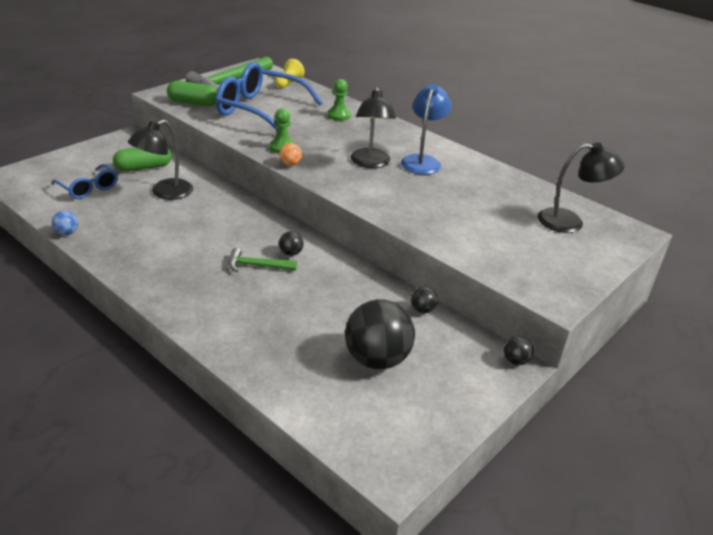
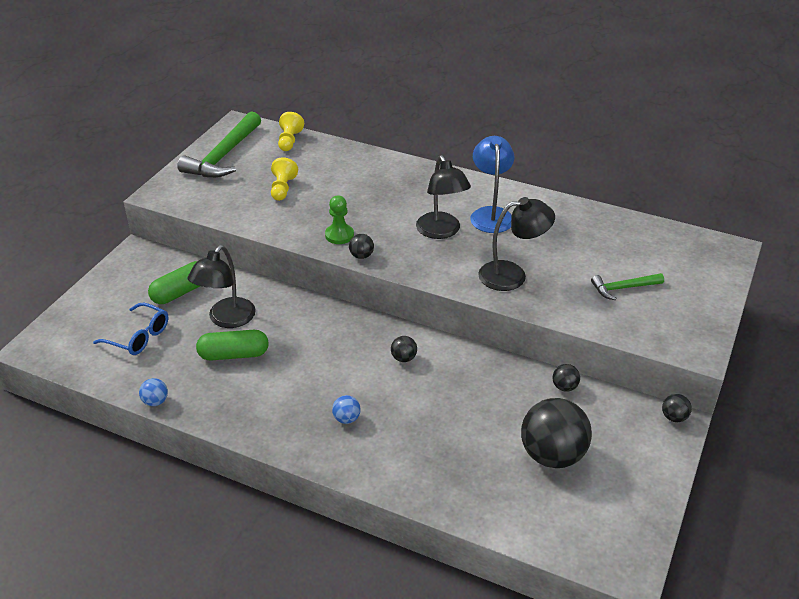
camera: 15 degrees left, 5 degrees up
(193, 103) = (204, 197): green capsule -> green capsule (234, 354)
(211, 284) = (346, 419): none -> blue ball
(257, 266) = (379, 383): green hammer -> green hammer (623, 288)
(259, 110) = (282, 188): blue glasses -> yellow pawn
(290, 164) = (361, 256): orange ball -> black ball
(338, 115) = (371, 174): green pawn -> none
(570, 222) = (667, 253): black lamp -> black lamp (512, 275)

